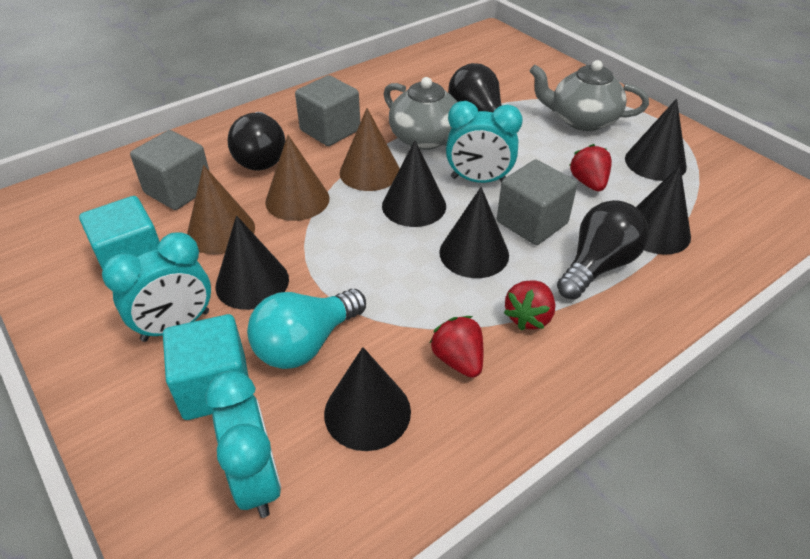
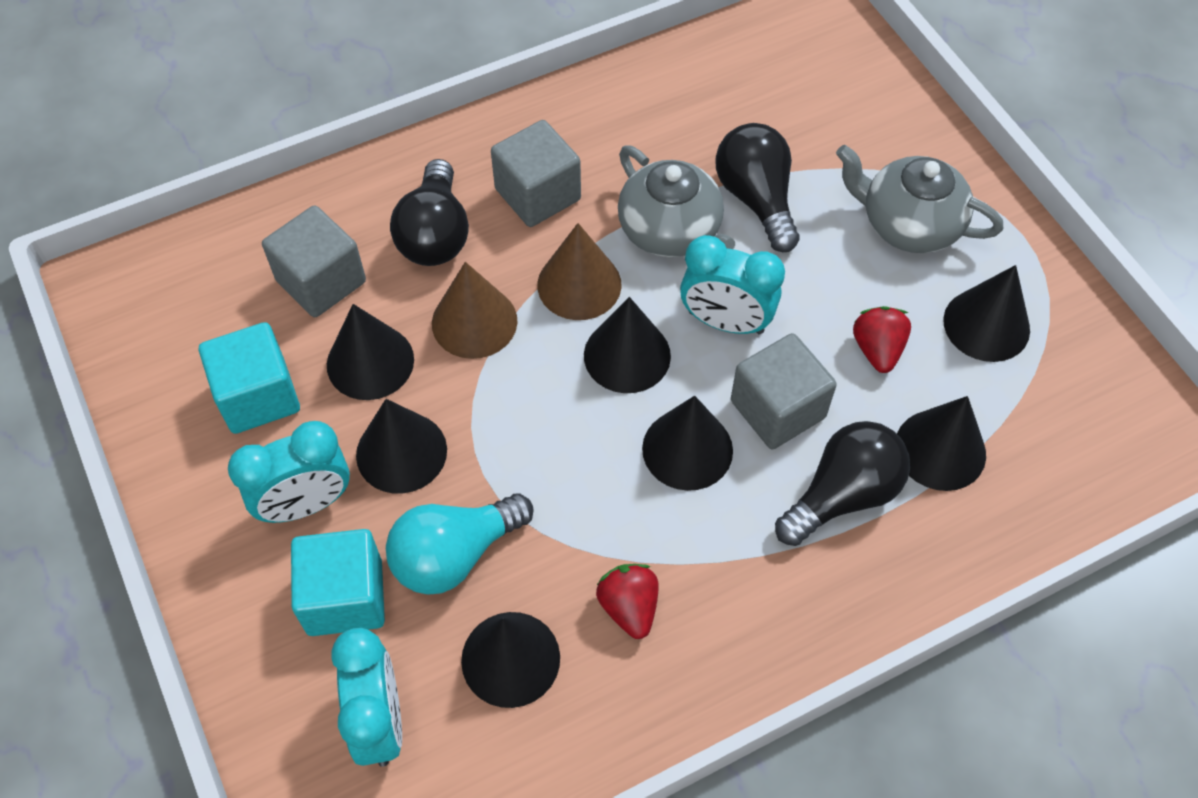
camera: 10 degrees right, 15 degrees up
(221, 231) = (370, 362): brown cone -> black cone
(528, 317) = (730, 560): red strawberry -> none

